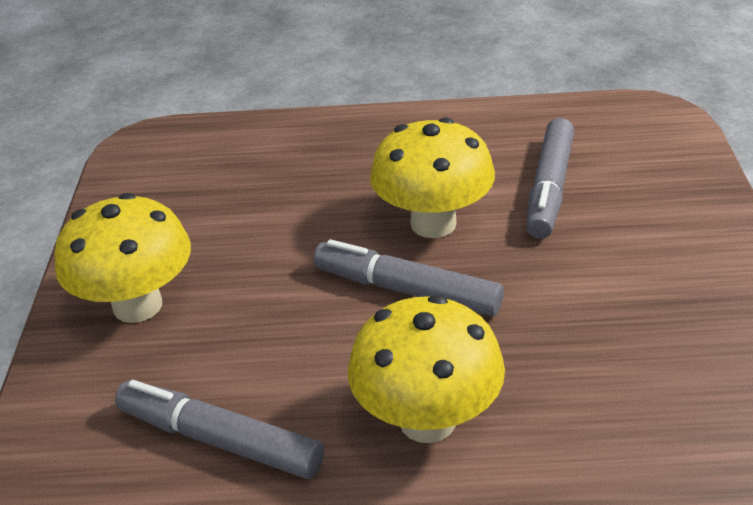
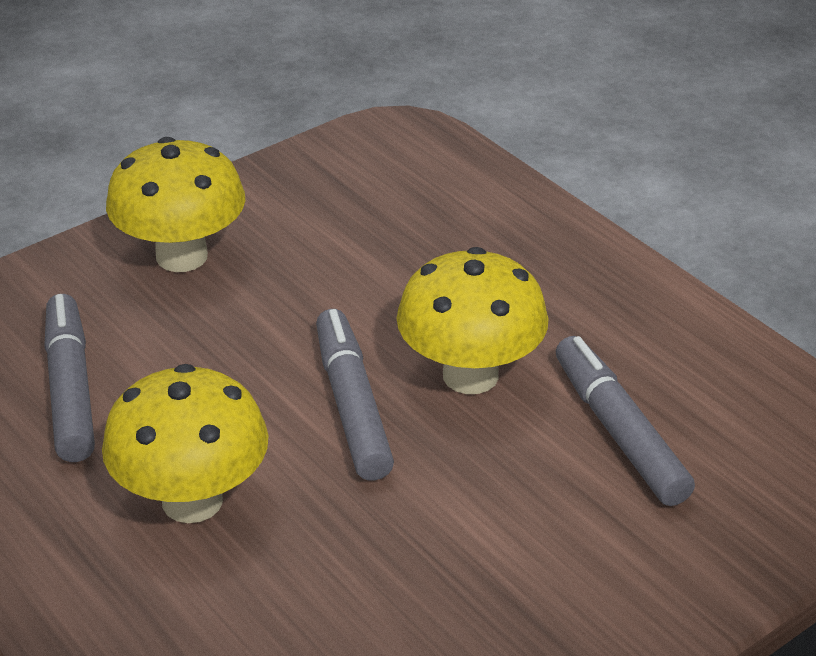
camera: 50 degrees right, 0 degrees up
(549, 188) = (619, 432): grey marker -> grey marker turned 90 degrees clockwise

